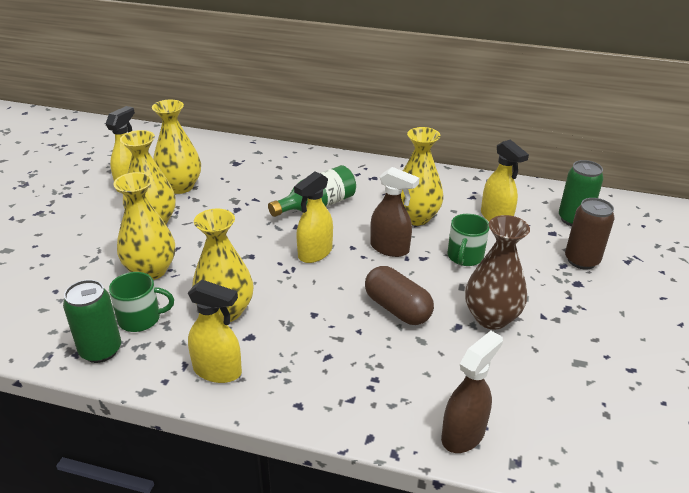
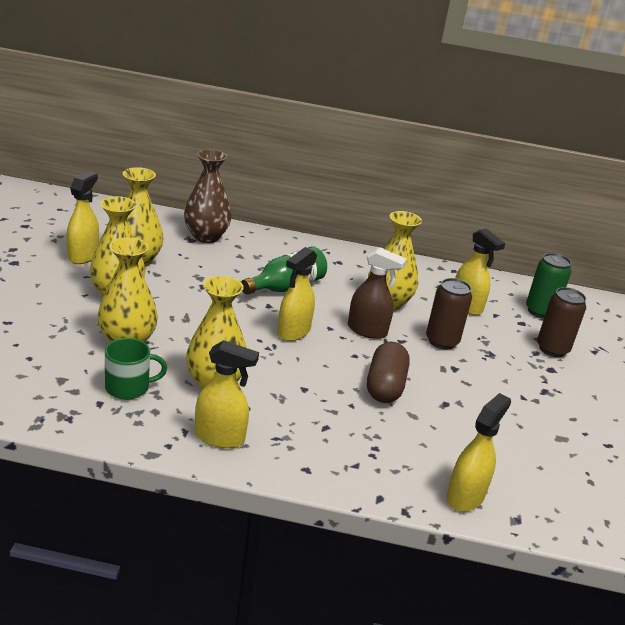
camera: 10 degrees left, 5 degrees down
(101, 350) = (95, 416): green can -> none
(397, 309) = (385, 386): brown capsule -> brown capsule turned 60 degrees clockwise
(463, 434) = (465, 496): brown spray bottle -> yellow spray bottle
(465, 257) = (442, 341): green mug -> brown can
(491, 318) = (475, 397): brown vase -> brown vase (206, 237)

